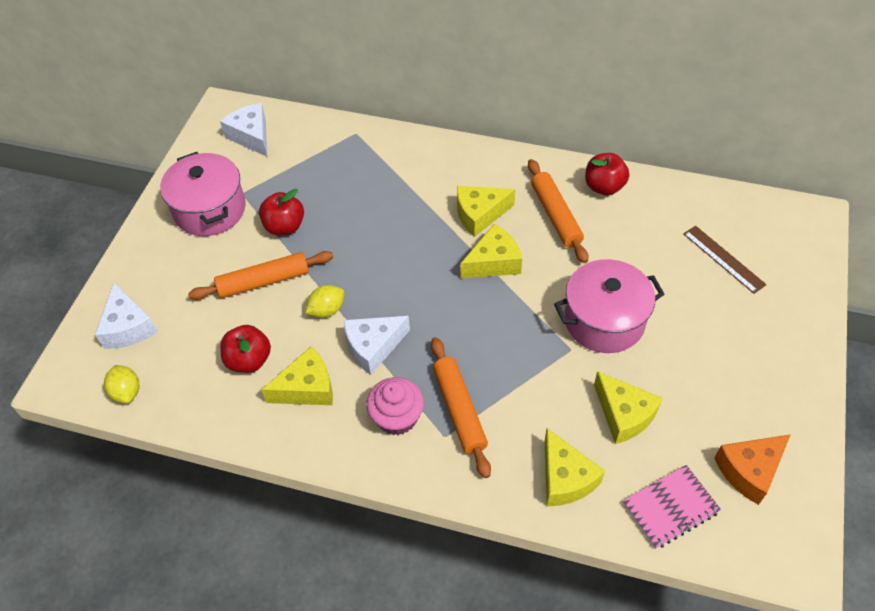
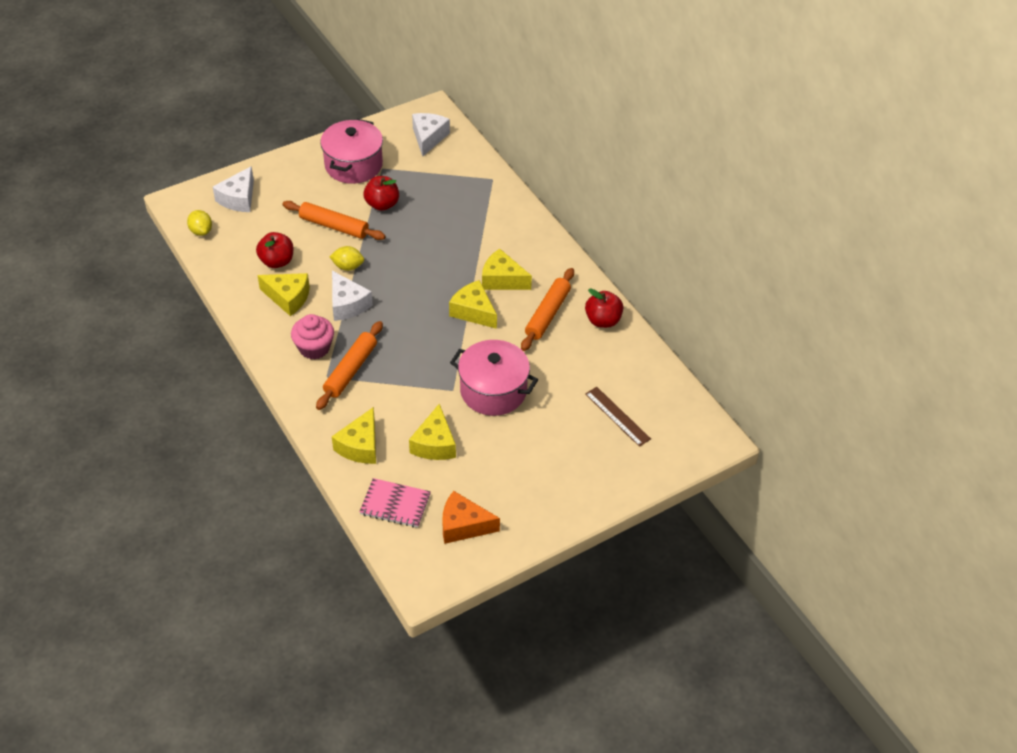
camera: 40 degrees right, 5 degrees down
(127, 392) = (201, 231): yellow lemon -> yellow lemon turned 45 degrees counterclockwise
(373, 347) = (347, 304): white cheese -> white cheese turned 135 degrees counterclockwise
(493, 262) = (473, 311): yellow cheese -> yellow cheese turned 150 degrees counterclockwise
(723, 259) = (617, 416): brown ruler -> brown ruler turned 45 degrees counterclockwise

